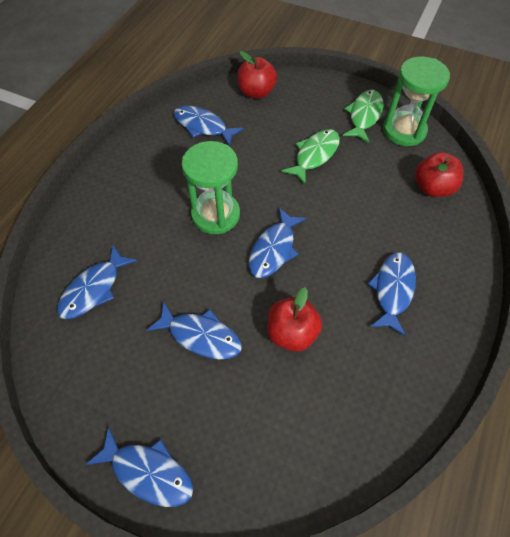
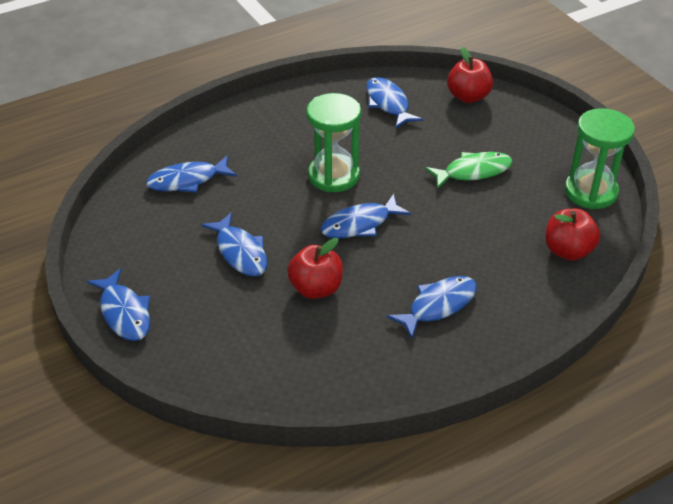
camera: 35 degrees right, 15 degrees down
(364, 116) = (561, 161): green fish -> none

